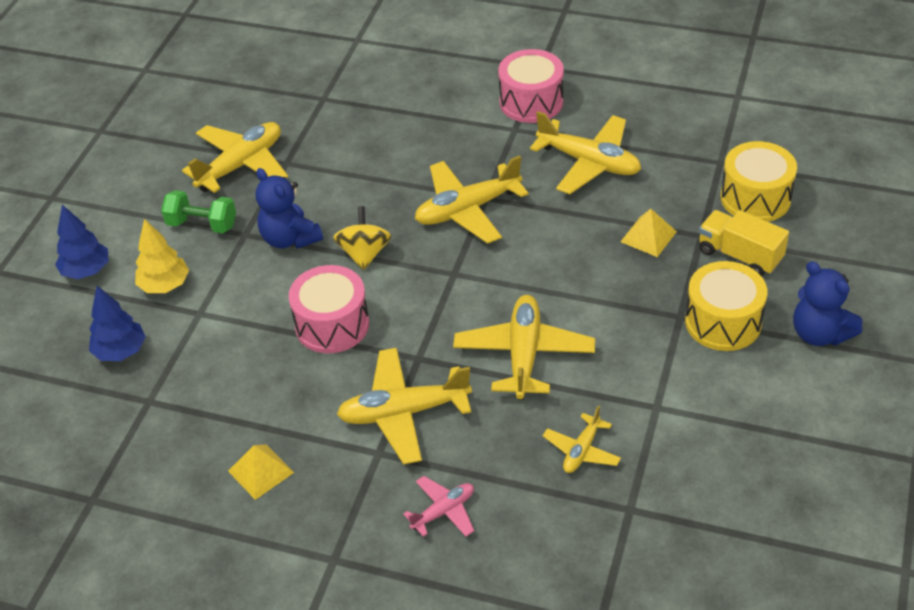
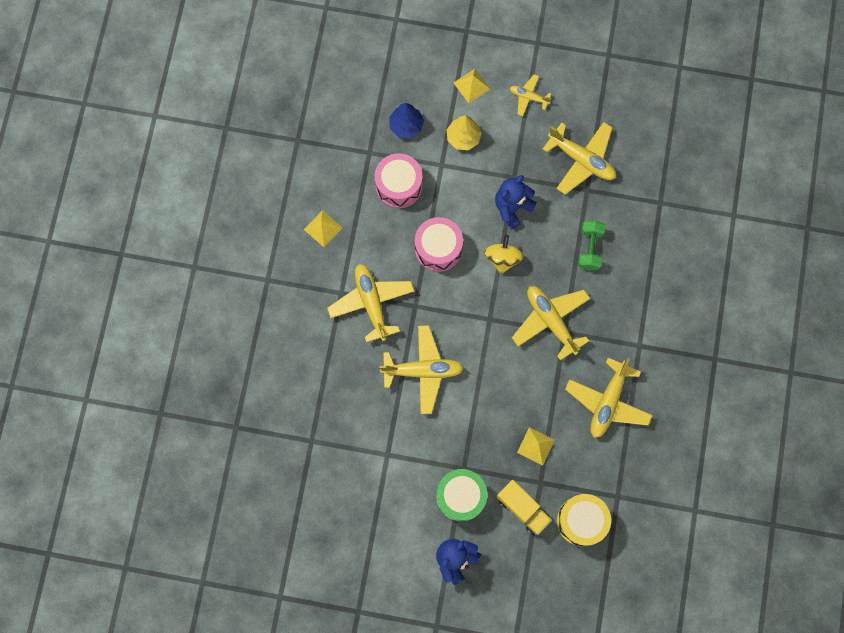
camera: 80 degrees right, 30 degrees up
(86, 271) = (471, 85): blue tree -> yellow pyramid
(202, 224) = (520, 147): green dumbbell -> green dumbbell (589, 248)
(364, 254) = (502, 258): yellow spinning top -> yellow spinning top turned 75 degrees counterclockwise
(443, 511) = (302, 335): pink plane -> none
(531, 102) = (672, 355): pink drum -> pink drum (399, 185)
(582, 450) = (351, 411): yellow plane -> yellow plane (528, 97)
(723, 322) = (461, 496): yellow drum -> green drum
(739, 255) = (522, 508): yellow truck -> yellow truck turned 105 degrees clockwise

